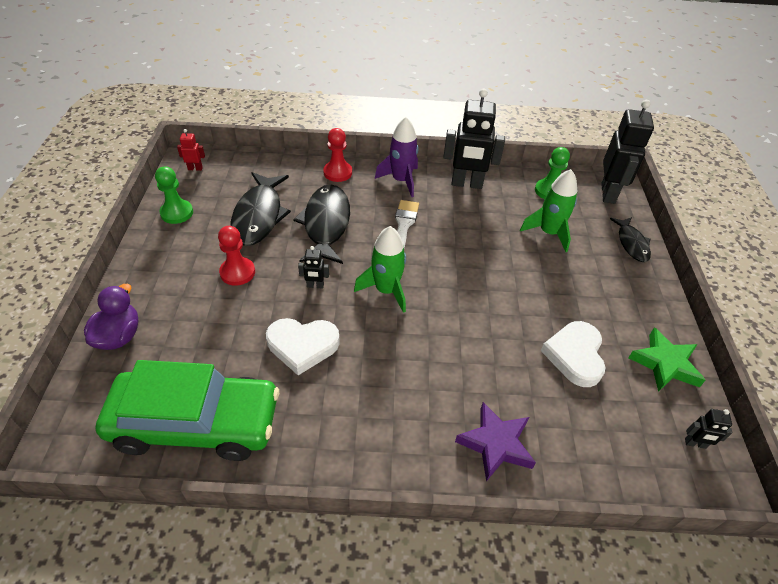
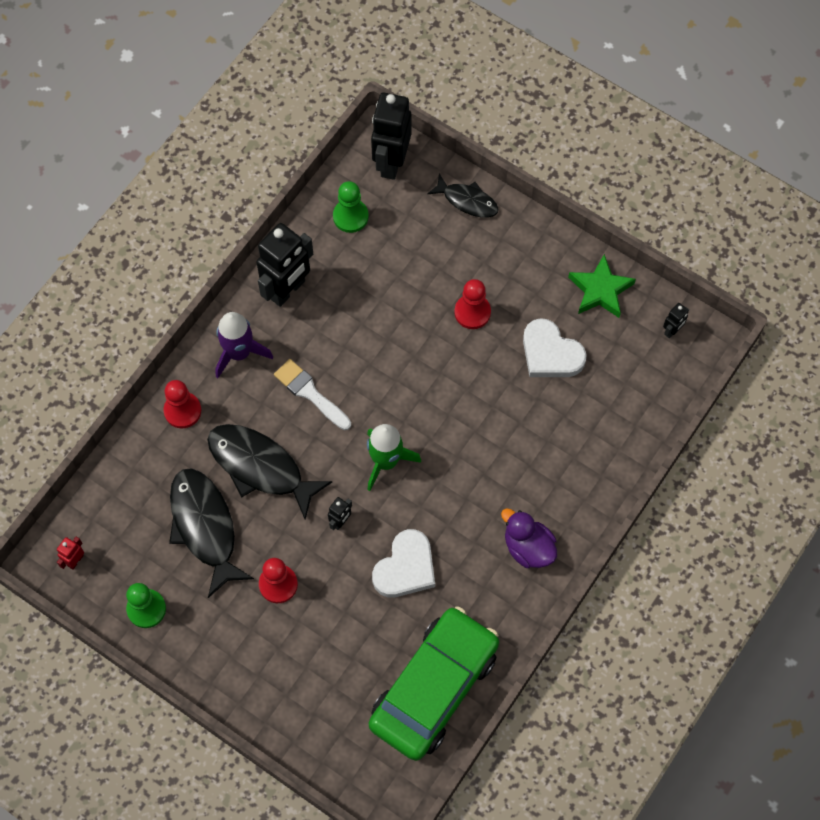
camera: 55 degrees left, 20 degrees up
(119, 336) = (297, 720): purple duck -> purple duck (528, 547)
(259, 216) = (205, 527): black fish -> black fish turned 150 degrees counterclockwise
(495, 444) = (587, 473): purple star -> none
(548, 233) = (406, 264): green rocket -> none
(554, 286) = (472, 312): none -> red pawn
(608, 193) = (391, 162): black robot -> black robot turned 120 degrees counterclockwise

